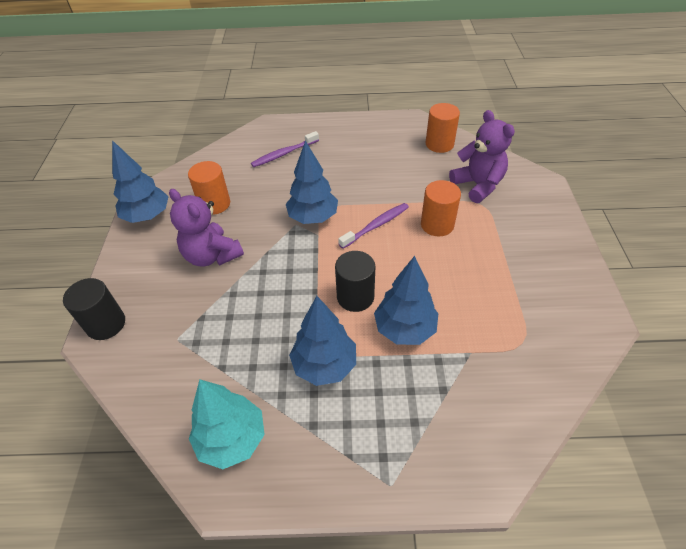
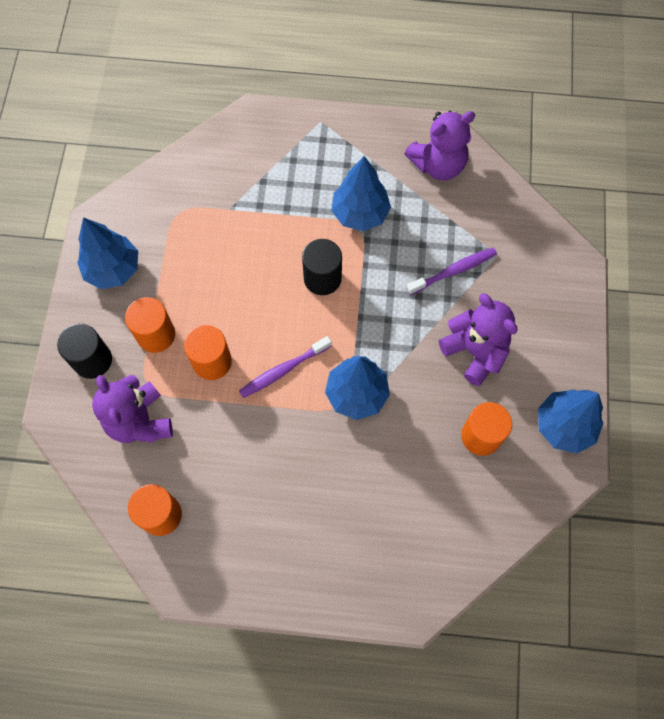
camera: 175 degrees left, 20 degrees up
(106, 324) = (571, 279): black cylinder -> black cylinder (92, 360)
(232, 439) = (438, 164): turquoise tree -> purple teddy bear
(284, 154) = (389, 528): purple toothbrush -> purple toothbrush (453, 271)
(404, 329) = (281, 238): blue tree -> blue tree (113, 269)
(492, 237) = (156, 335): none -> orange cylinder

